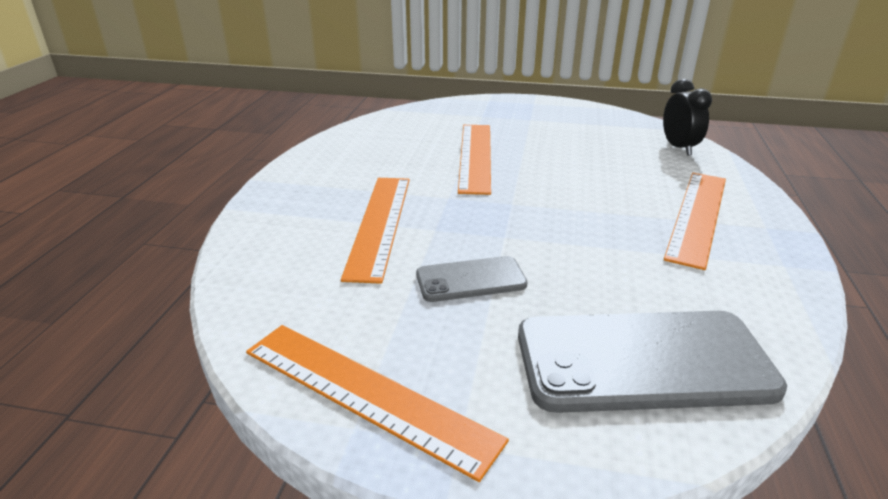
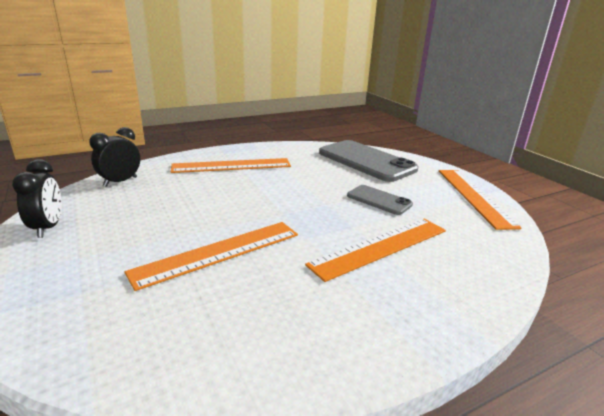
camera: 130 degrees left, 5 degrees down
(590, 115) = (48, 227): none -> black clock

